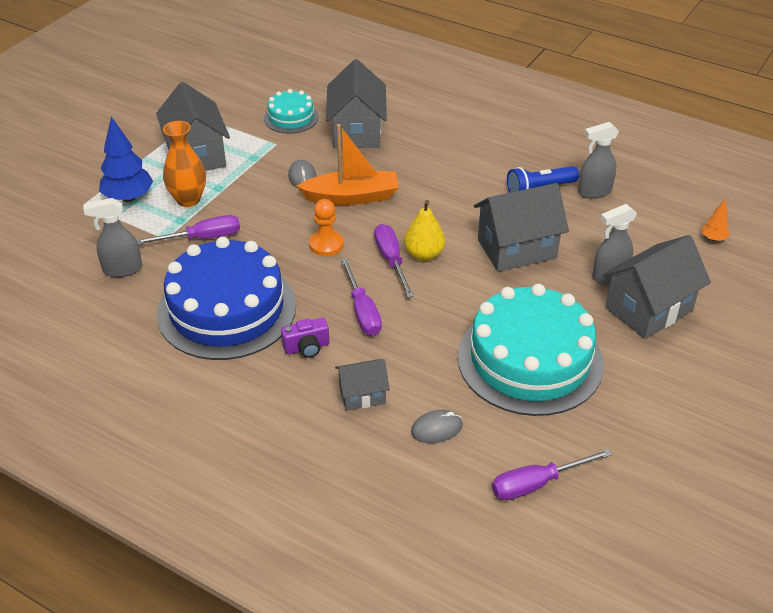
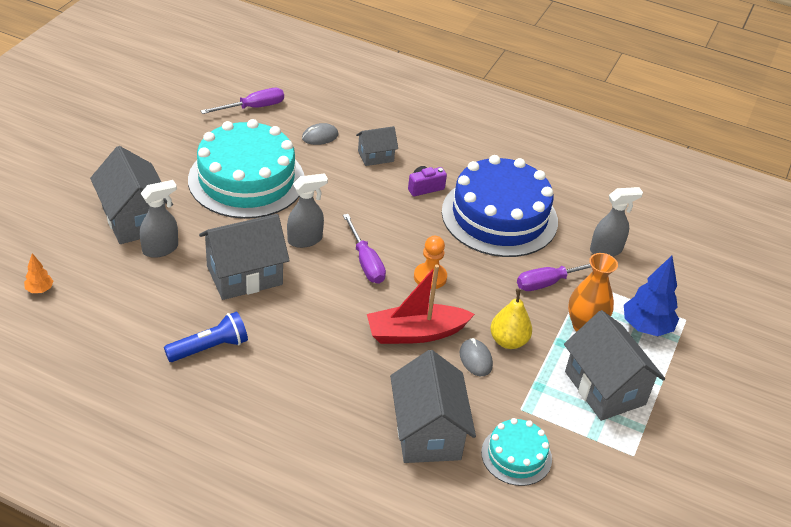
camera: 170 degrees right, 0 degrees up
(352, 197) = (415, 333): orange boat -> red boat
(362, 311) = (385, 216): purple screwdriver -> none
(424, 254) = (335, 268): yellow pear -> yellow pear (508, 341)
(594, 191) = (148, 346): grey spray bottle -> grey spray bottle (305, 240)
(648, 309) = (134, 219): grey house -> grey house turned 75 degrees counterclockwise

